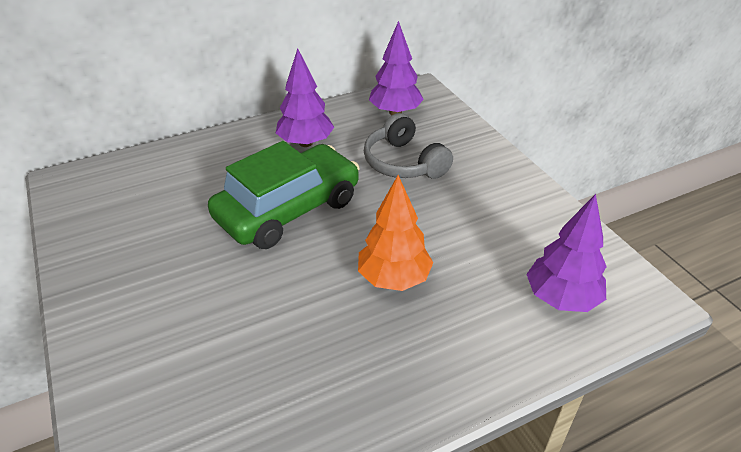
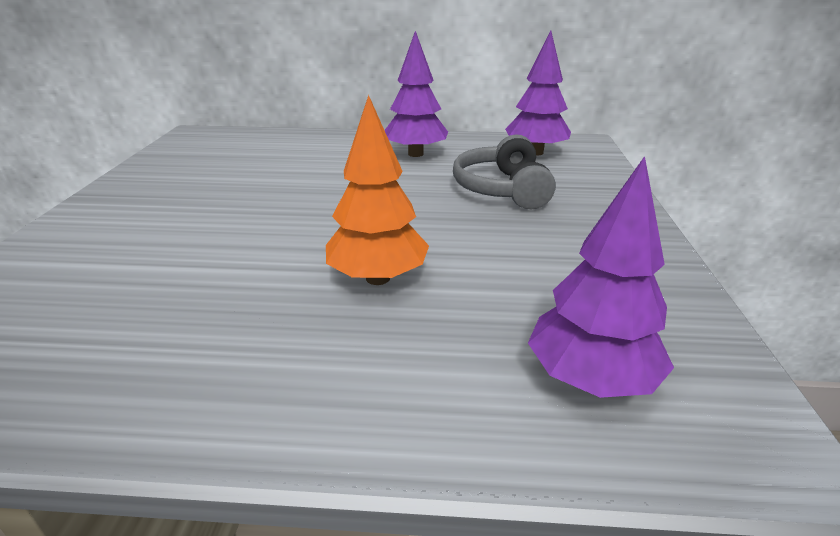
camera: 30 degrees right, 10 degrees down
(288, 209) = (339, 193): green car -> none

